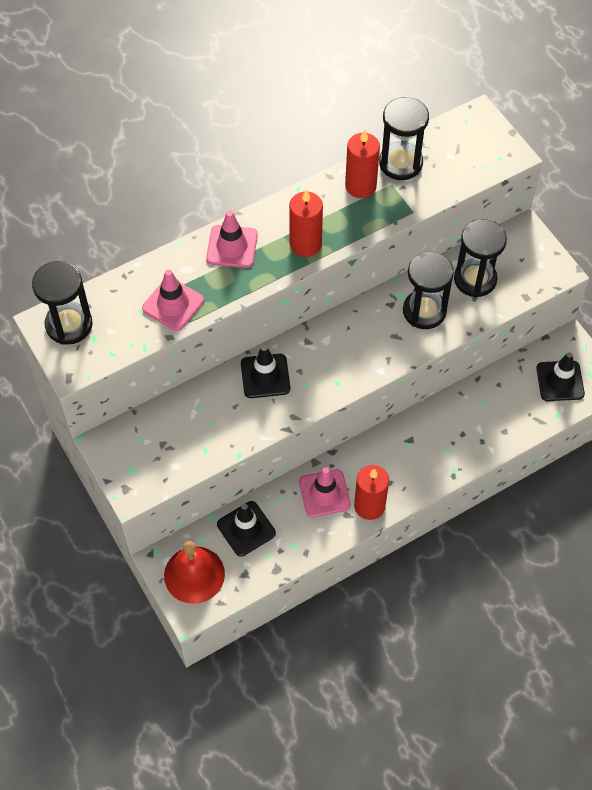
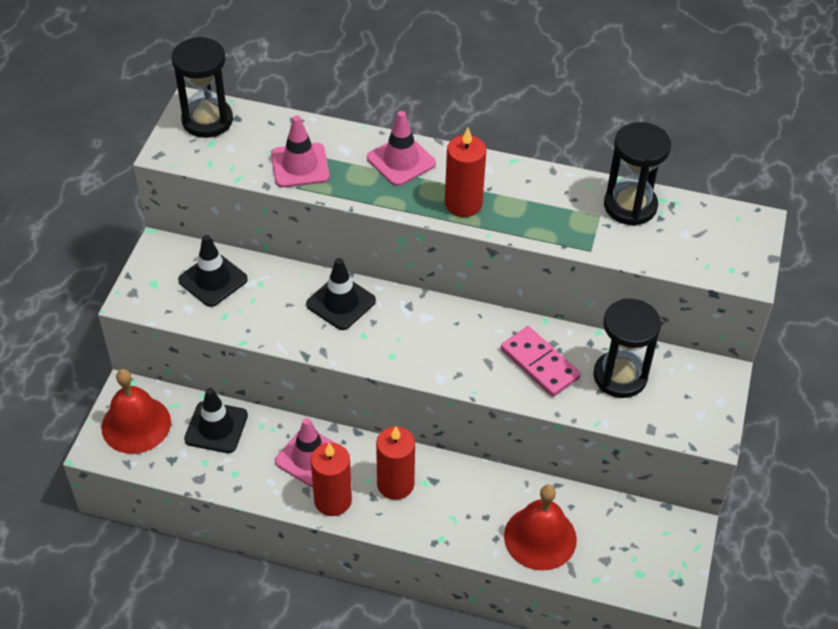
camera: 45 degrees right, 10 degrees down
(360, 186) = (570, 197): red candle -> red candle (395, 484)
(424, 311) = (539, 364): black hourglass -> pink domino
(504, 418) = (540, 537): none -> red bell
(560, 381) = (633, 554): black traffic cone -> black traffic cone (213, 280)

